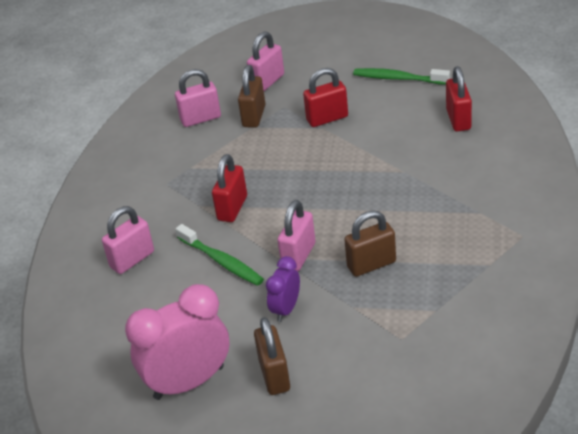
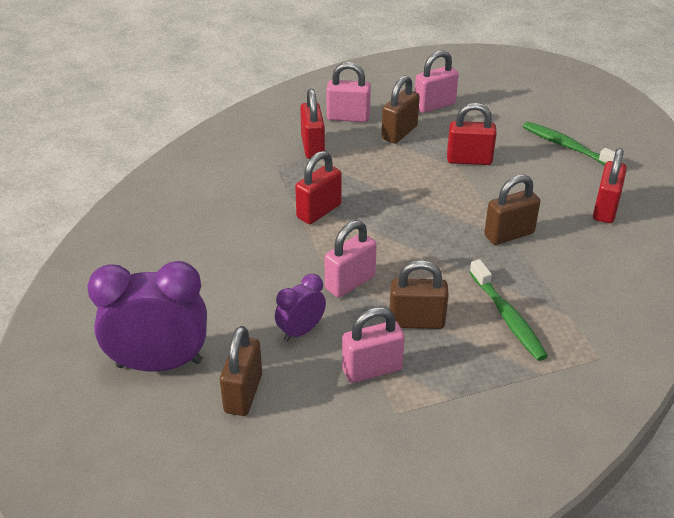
camera: 20 degrees right, 0 degrees up
(132, 259) = (194, 223): pink padlock -> pink padlock (372, 369)
(188, 156) = (313, 147): none -> red padlock
(189, 382) = (159, 363): pink clock -> purple clock
(222, 261) = (273, 258): green toothbrush -> green toothbrush (508, 317)
(398, 168) = (509, 234): none -> brown padlock

